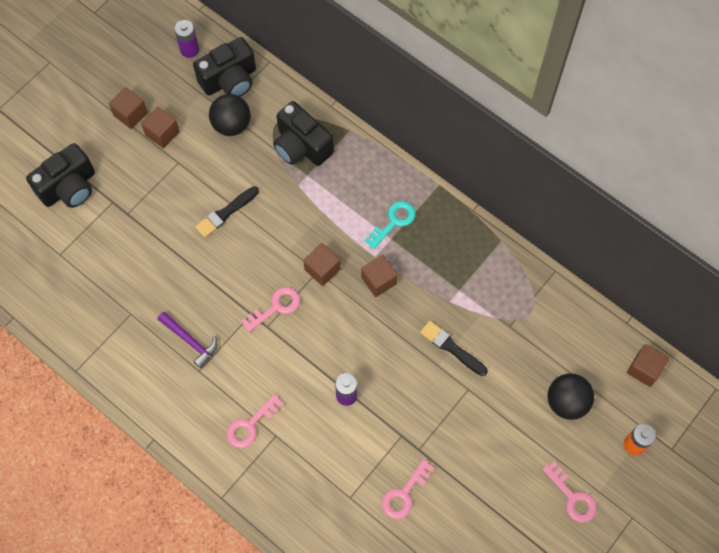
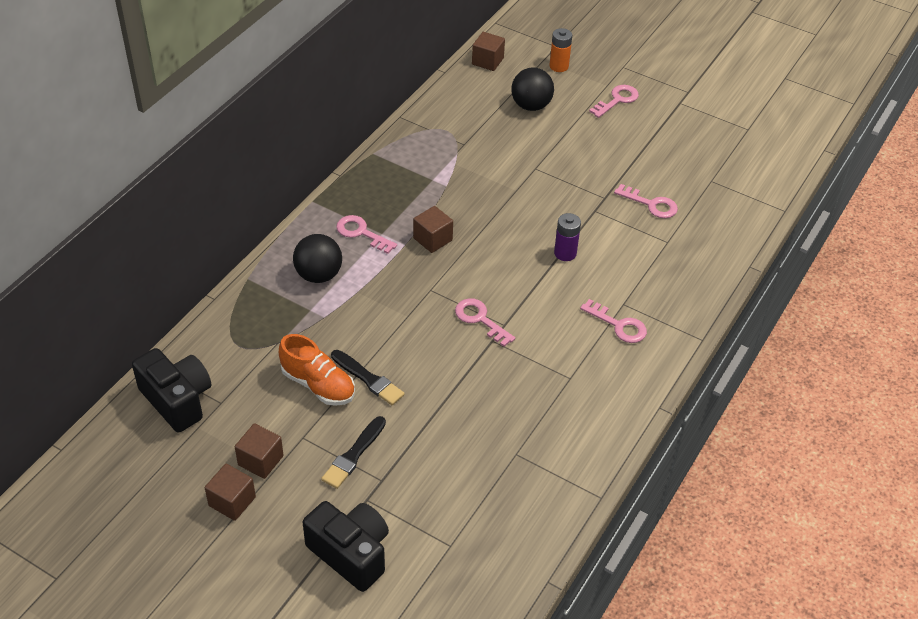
camera: 100 degrees left, 20 degrees down
(189, 50) = (128, 450): purple battery -> none
(190, 341) = (537, 390): purple hammer -> none
(226, 176) = (318, 385): none -> orange shoe
(232, 125) = (245, 389): black ball -> black ball (318, 275)
(301, 146) = (271, 319): black camera -> none
(322, 269) = (427, 285): brown cube -> none
(394, 221) = (361, 233): turquoise key -> pink key
(452, 348) = (496, 181): black brush -> black brush (354, 455)

